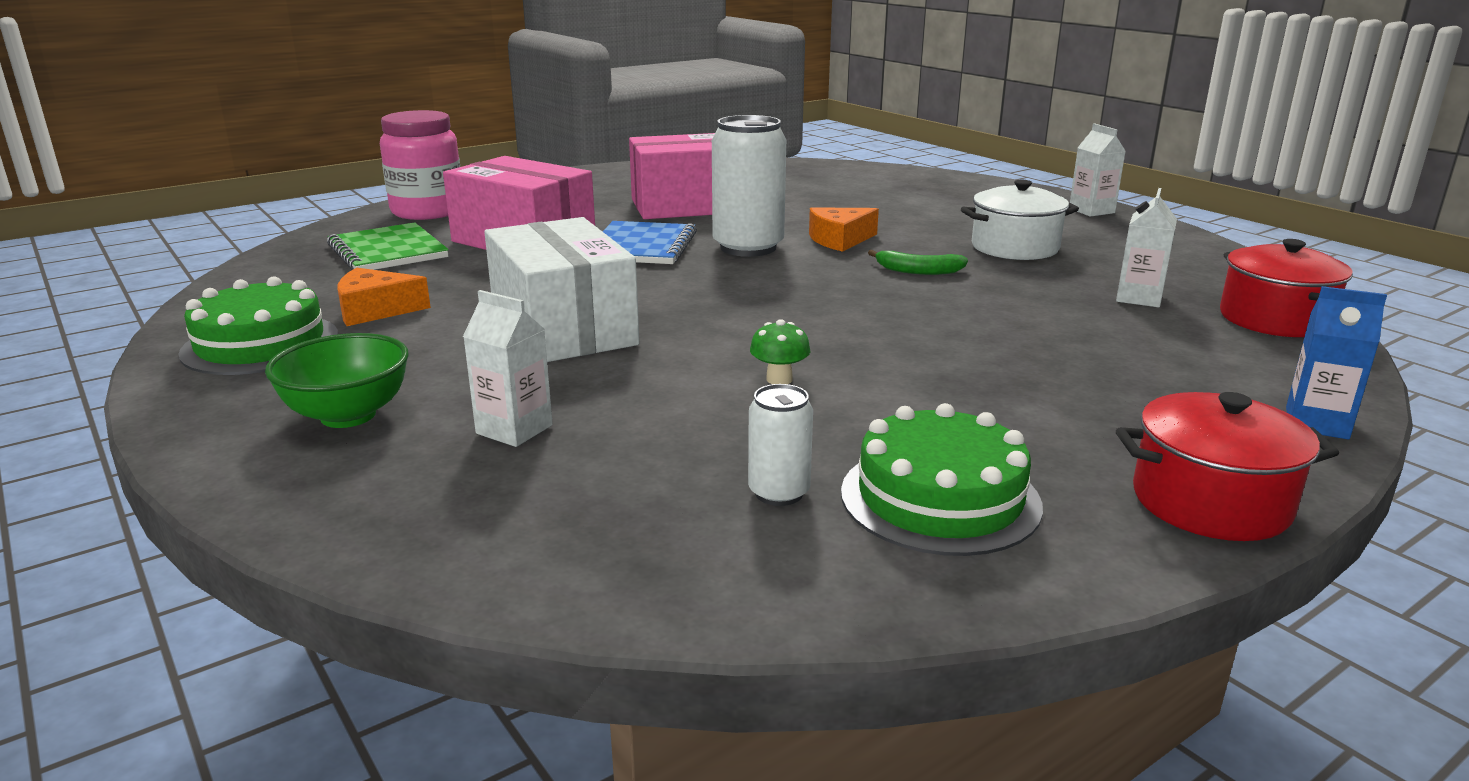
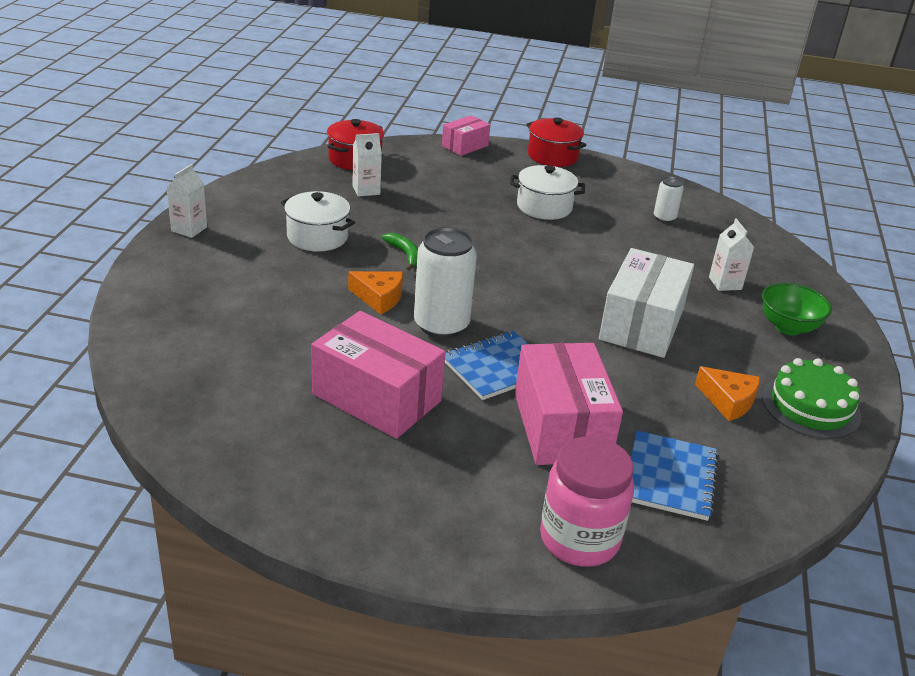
camera: 135 degrees left, 10 degrees up
(387, 251) = (670, 477): green notebook -> blue notebook
(779, 379) = (593, 246): green mushroom -> none
(940, 498) = (621, 193): green cake -> none
(958, 395) = (544, 207): none -> white pot
(1316, 423) = (465, 146): blue carton -> pink box

